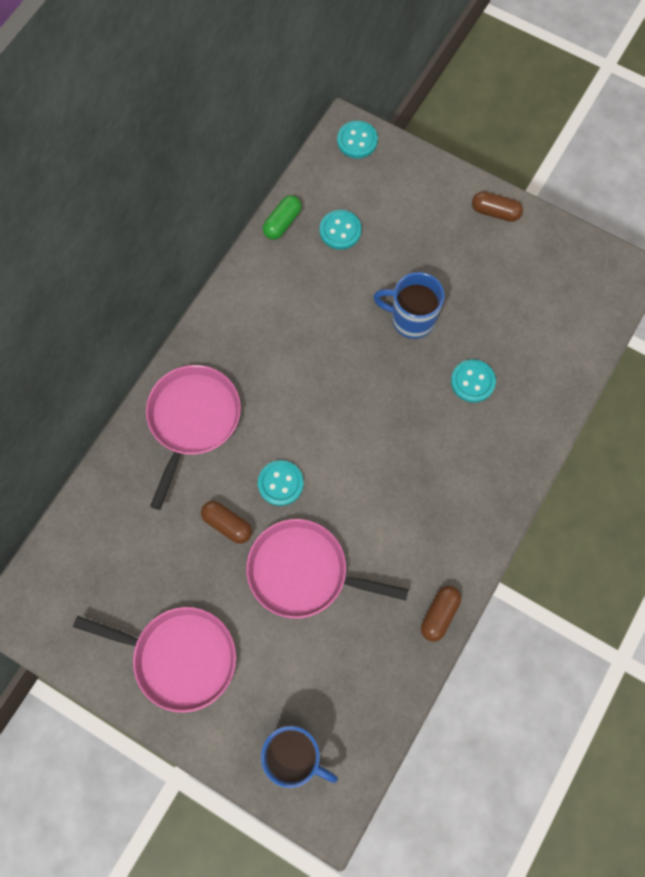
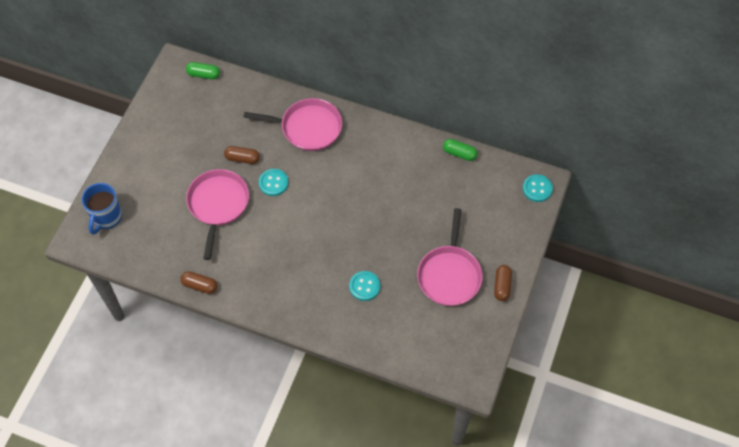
camera: 80 degrees right, 10 degrees down
(51, 568) = (203, 75): none -> green capsule
(180, 657) = (158, 149): pink pan -> pink pan (449, 275)
(227, 524) = (242, 158): brown capsule -> brown capsule turned 75 degrees clockwise
(340, 230) = (462, 189): turquoise button -> none
(411, 319) = (404, 242): blue mug -> none

